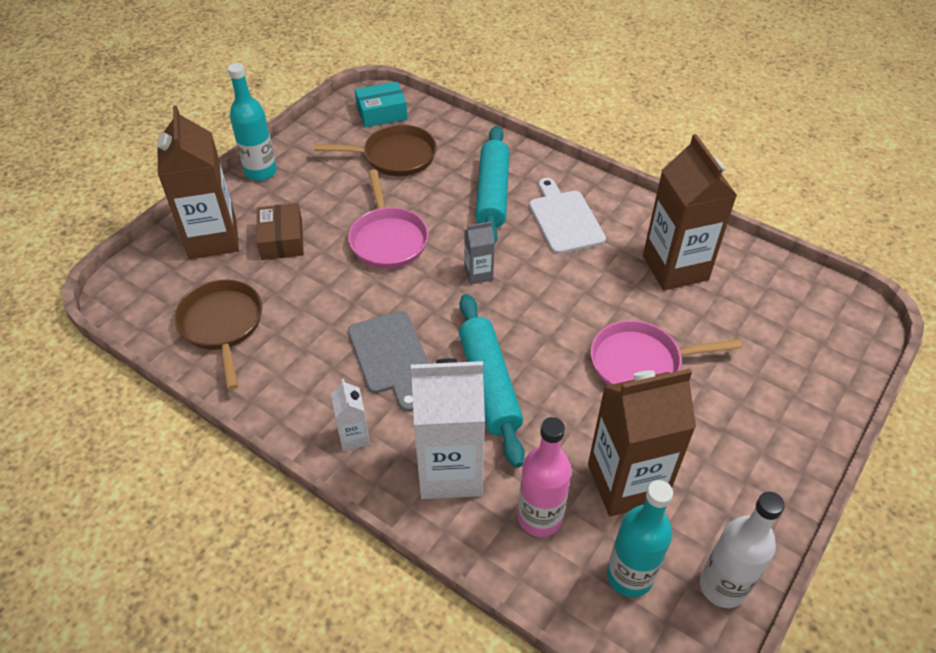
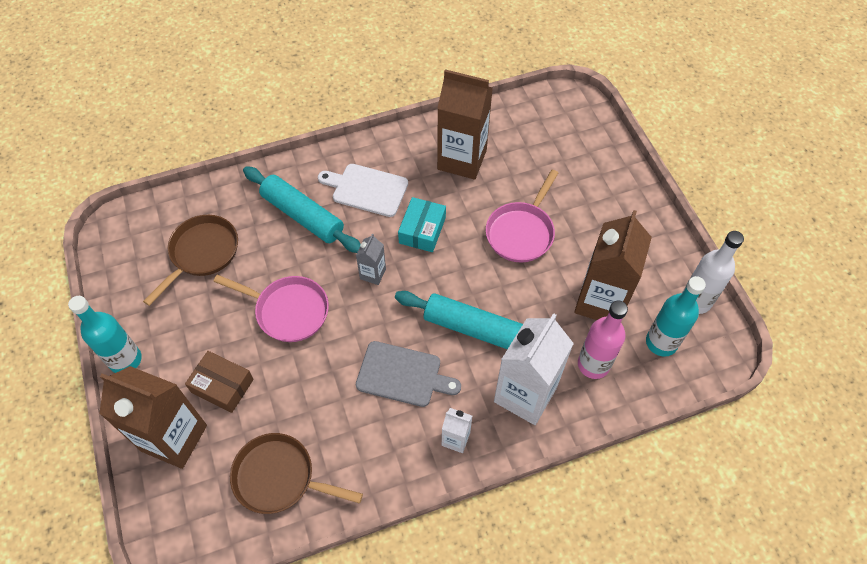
camera: 55 degrees left, 10 degrees up
(381, 113) = (140, 232): turquoise box -> turquoise box (422, 230)

